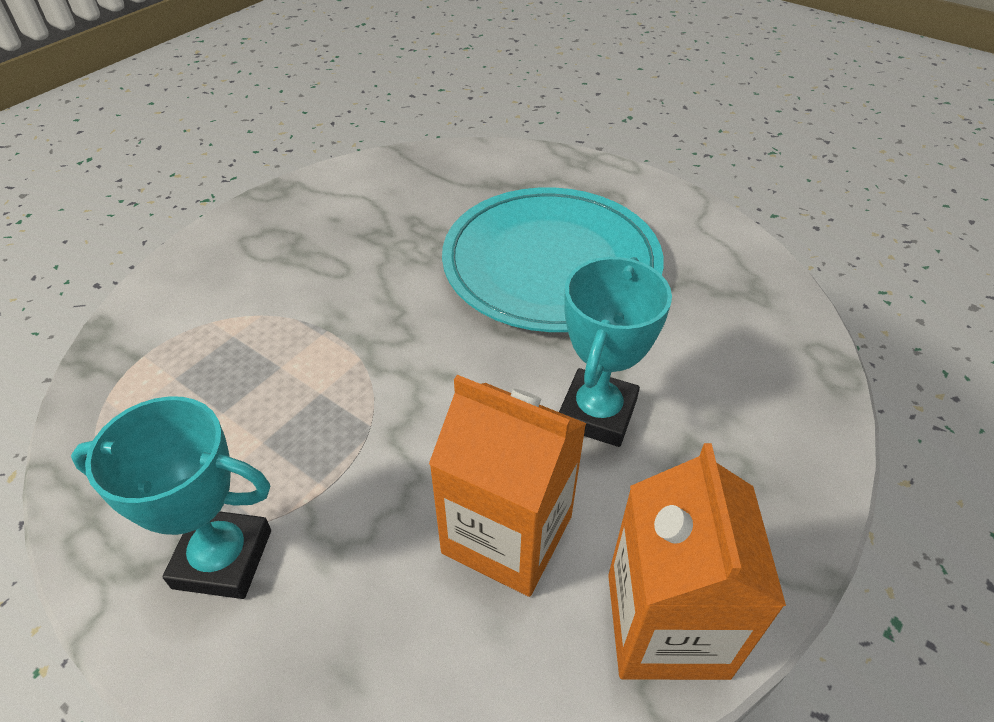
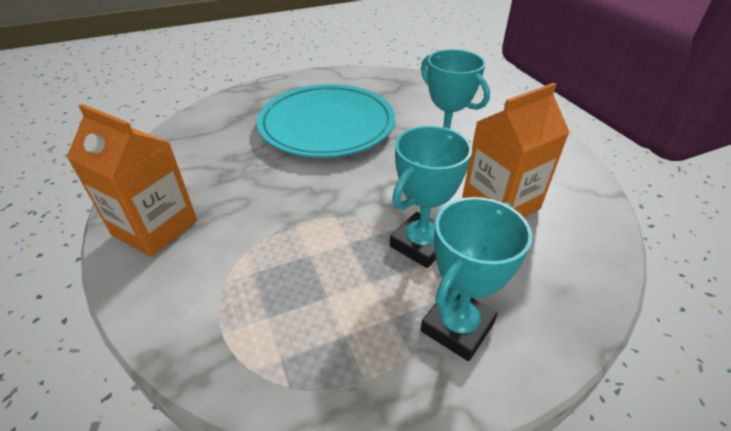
camera: 60 degrees left, 5 degrees down
(356, 466) = (420, 244): none -> turquoise trophy
(666, 624) = (570, 175): orange carton -> orange carton (155, 227)

